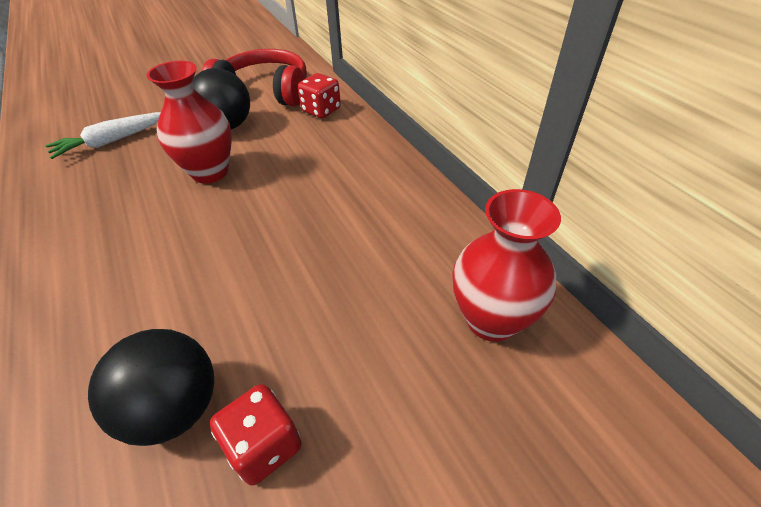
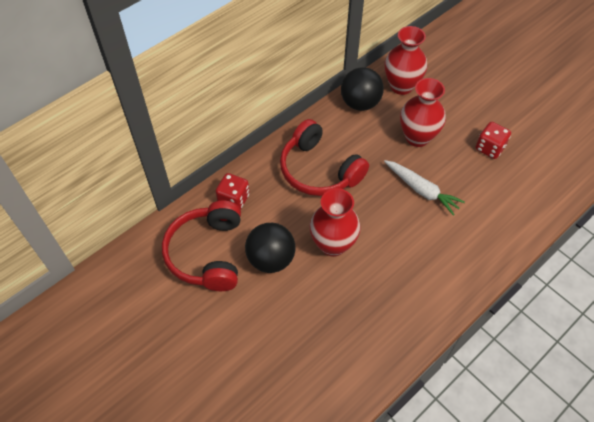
camera: 105 degrees left, 10 degrees up
(112, 141) = (313, 341): white carrot -> white carrot (421, 190)
(175, 408) = (491, 184): black ball -> black ball (360, 103)
(330, 177) = (319, 170): none -> red headphones
(347, 310) = (417, 137): none -> red vase

